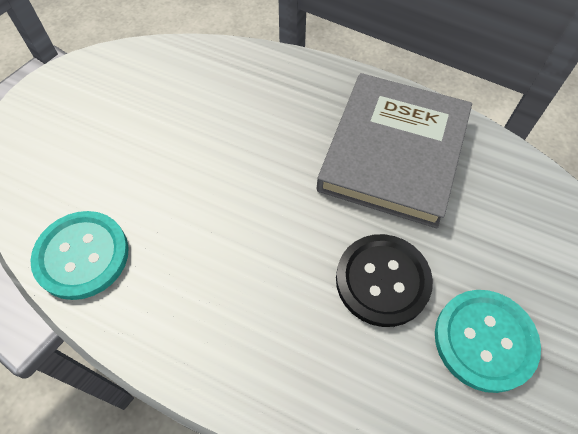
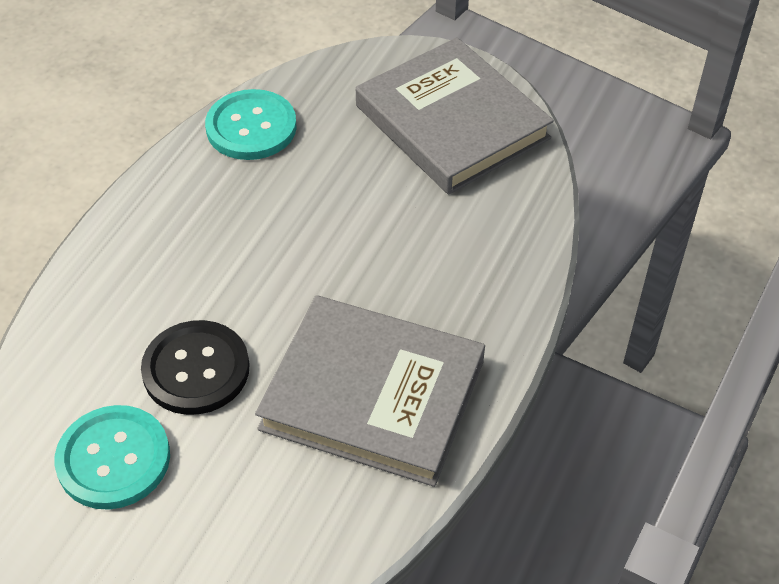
camera: 90 degrees right, 10 degrees down
(109, 99) = (452, 122): none -> grey book

